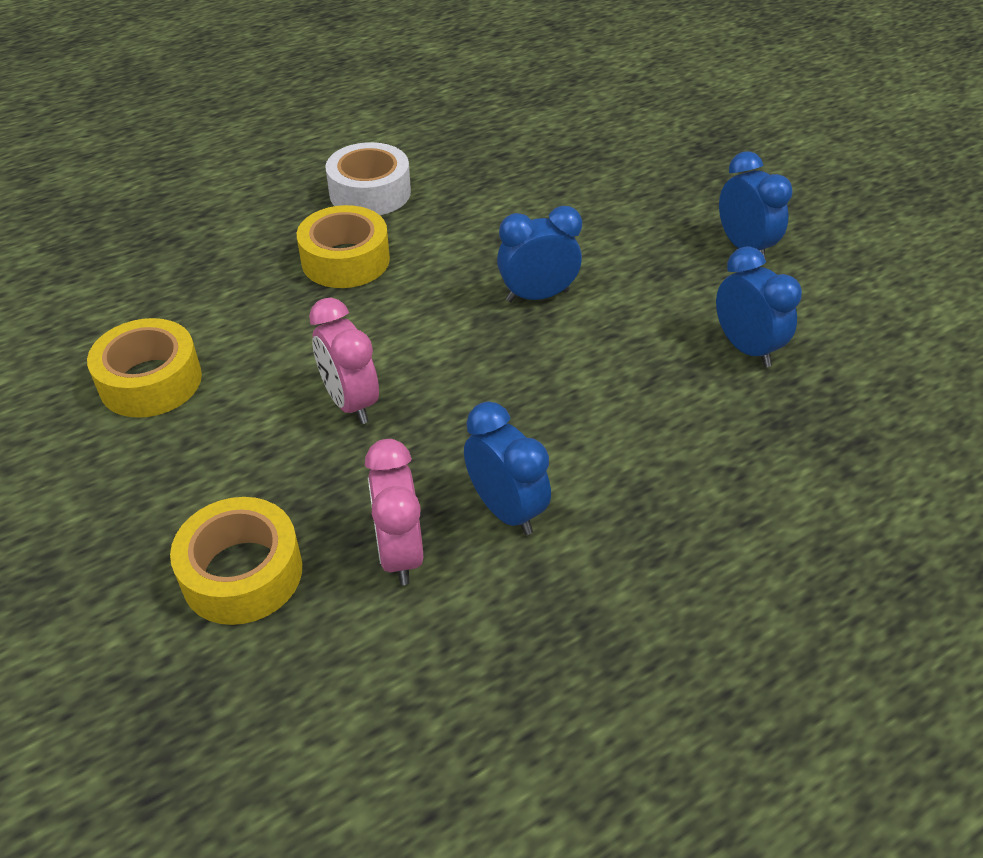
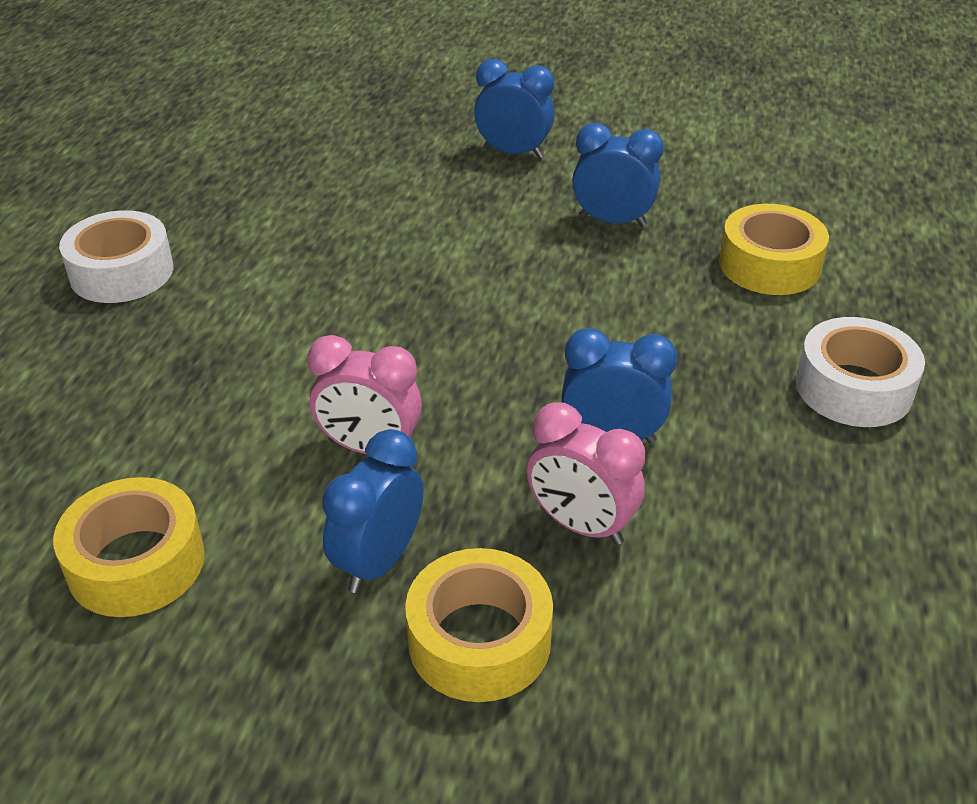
camera: 45 degrees left, 5 degrees down
(345, 260) = (185, 340): yellow tape -> yellow tape (769, 265)
(537, 296) = (407, 272): blue clock -> blue clock (378, 561)
(751, 615) = (853, 388): none -> white tape

